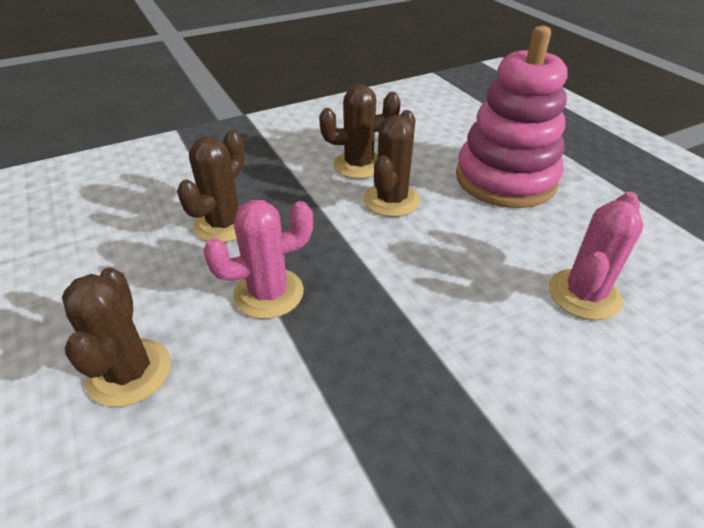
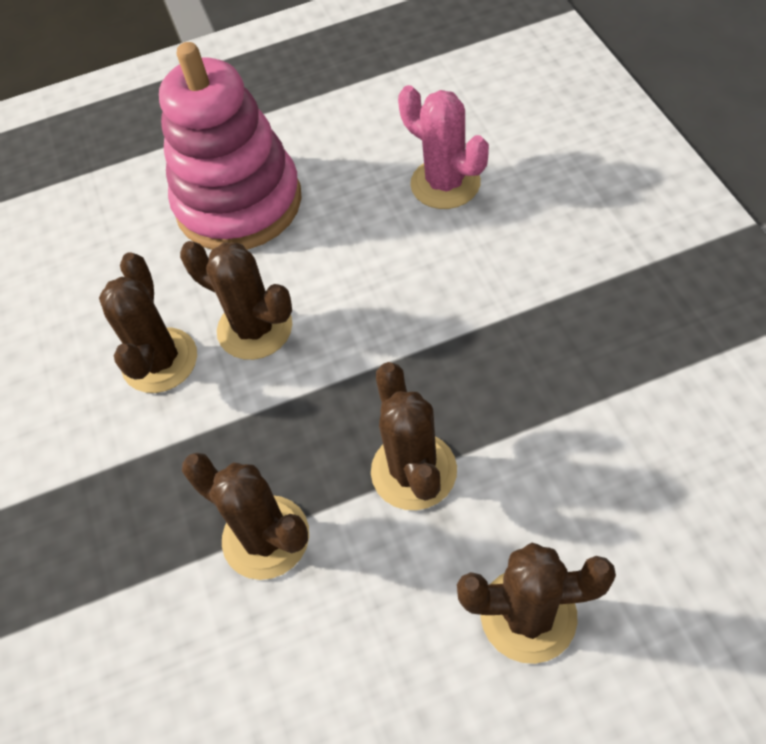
camera: 75 degrees left, 15 degrees up
(268, 293) = (413, 471): pink cactus -> brown cactus

